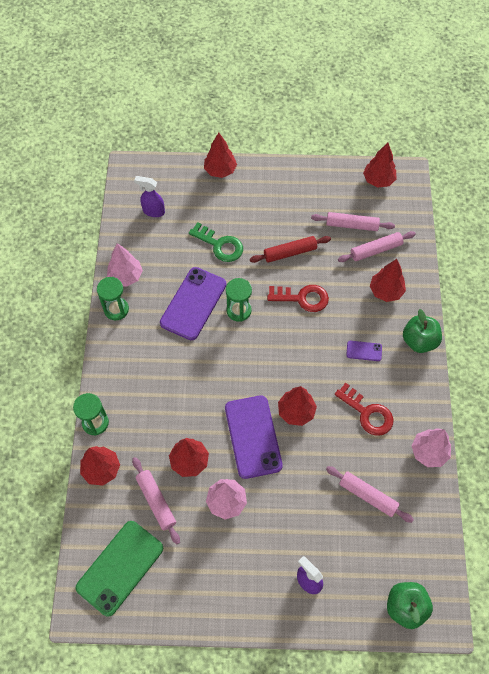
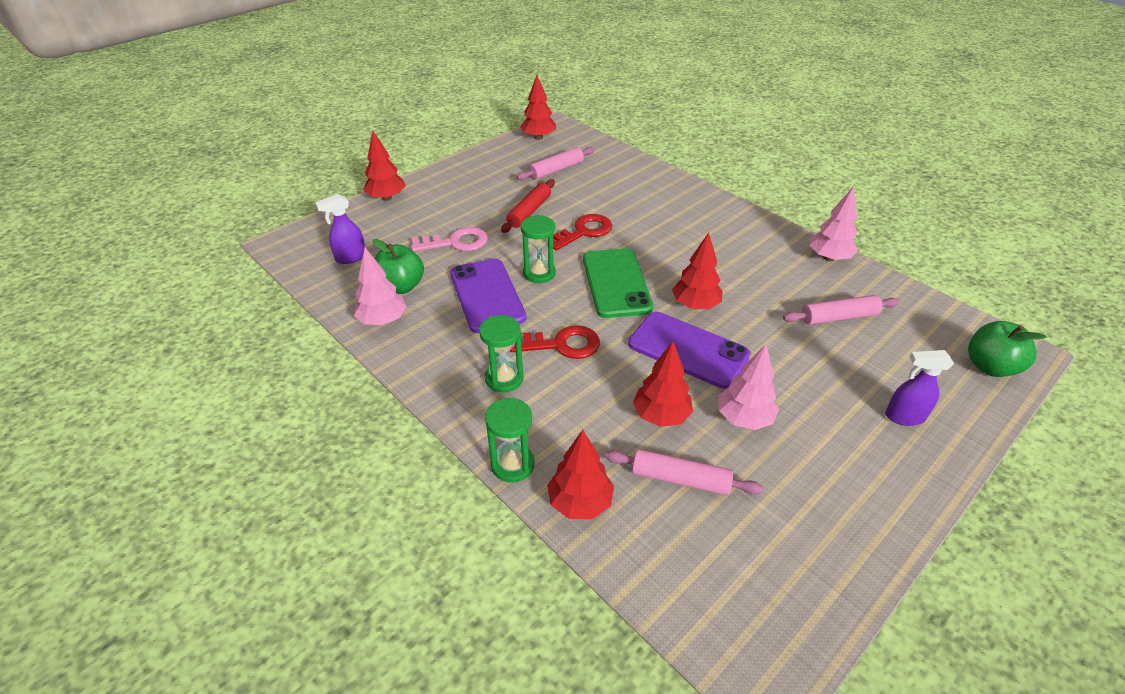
camera: 45 degrees left, 20 degrees down
(116, 309) = (406, 352): green hourglass -> green hourglass (504, 378)
(120, 567) = (736, 581): green phone -> green phone (616, 283)
(220, 245) = (456, 242): green key -> pink key
(364, 351) = (683, 232): purple phone -> none
(367, 413) = (749, 266): red key -> red key (562, 344)
(376, 250) = (597, 173): pink rolling pin -> none
(386, 291) = (642, 190): red tree -> none
(419, 341) = (712, 202): green apple -> green apple (401, 286)

